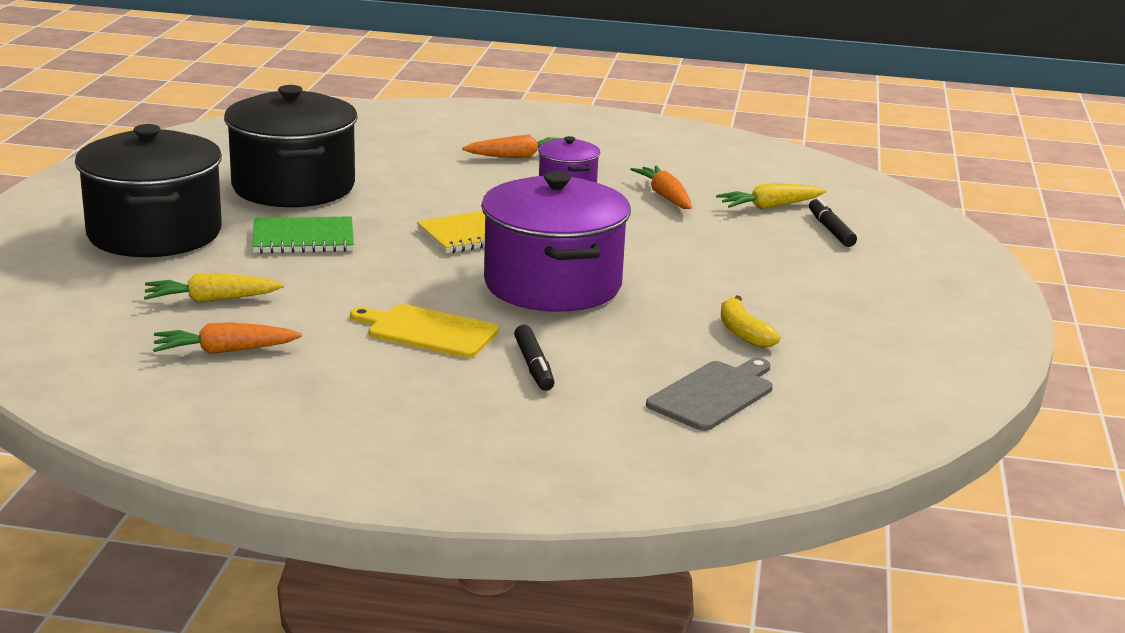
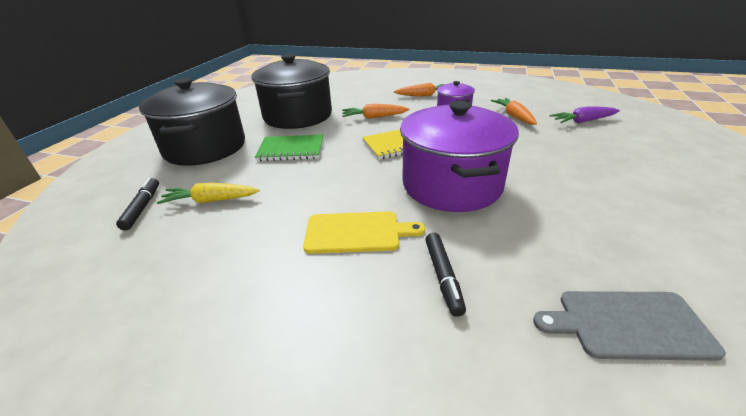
camera: 10 degrees right, 10 degrees up
(224, 351) = (193, 255): orange carrot -> orange carrot (374, 117)
(428, 331) = (357, 232): yellow cutting board -> yellow cutting board turned 150 degrees clockwise
(713, 394) = (628, 324): grey cutting board -> grey cutting board turned 135 degrees counterclockwise
(743, 332) = (618, 235): yellow banana -> none
(769, 206) = (582, 121): yellow carrot -> purple carrot
(831, 230) = (633, 137): black marker -> black marker (142, 207)

